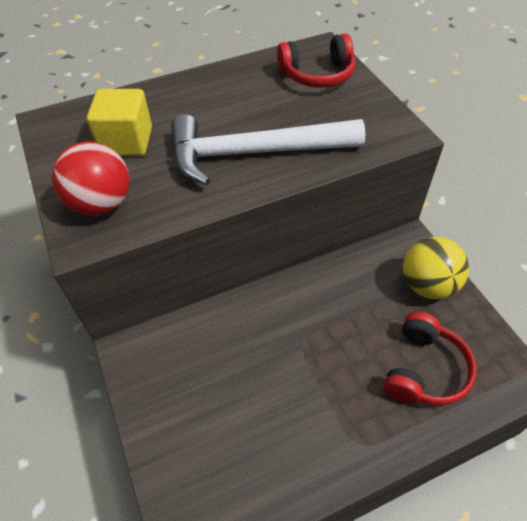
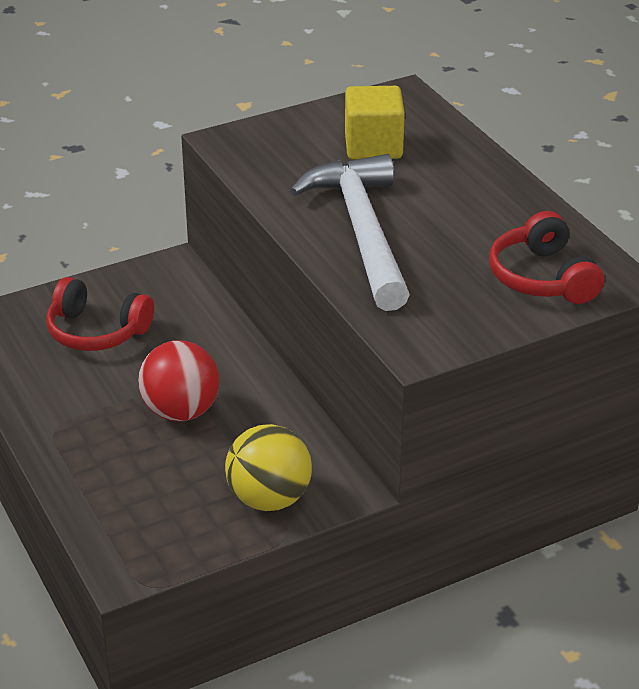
camera: 85 degrees right, 15 degrees down
(101, 204) = (272, 144): red ball -> red ball (181, 411)
(424, 369) = (140, 484): red headphones -> red headphones (96, 331)

